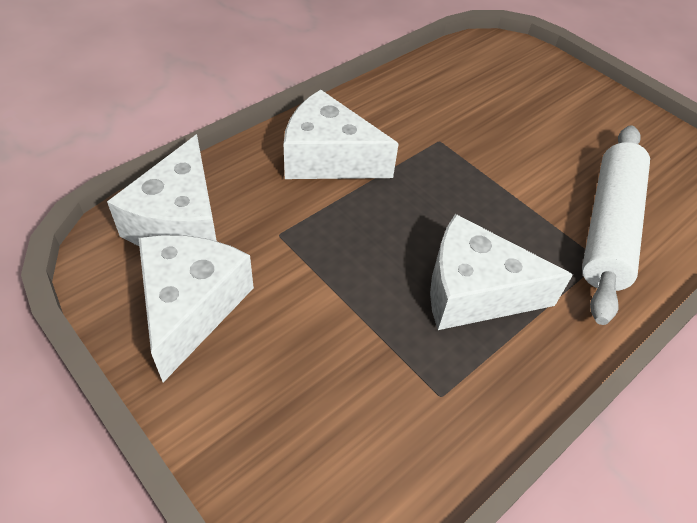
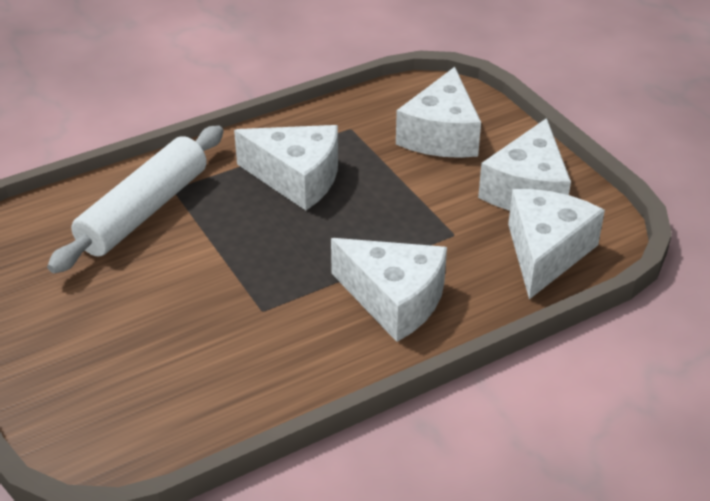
camera: 165 degrees left, 10 degrees down
(309, 399) = (441, 135): none -> white cheese

